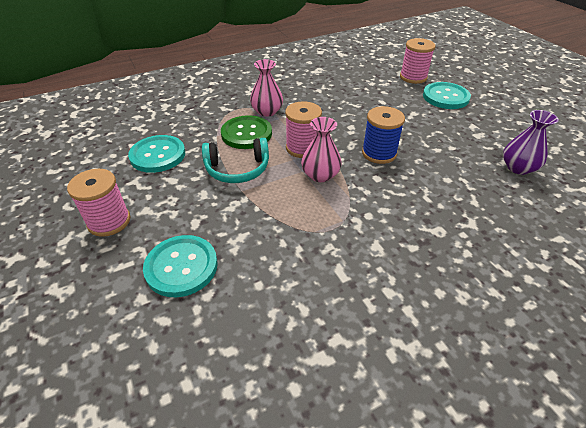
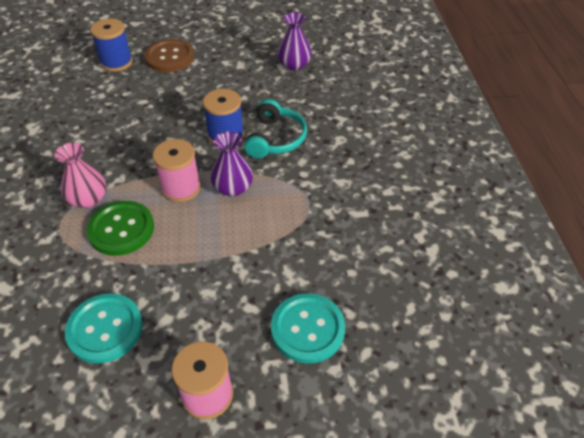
camera: 70 degrees left, 5 degrees up
(237, 169) = (183, 252): turquoise headphones -> turquoise headphones (275, 138)
(320, 175) = (233, 188): pink vase -> purple vase
(413, 77) = (116, 62): pink spool -> blue spool
(445, 97) = (169, 57): turquoise button -> brown button

